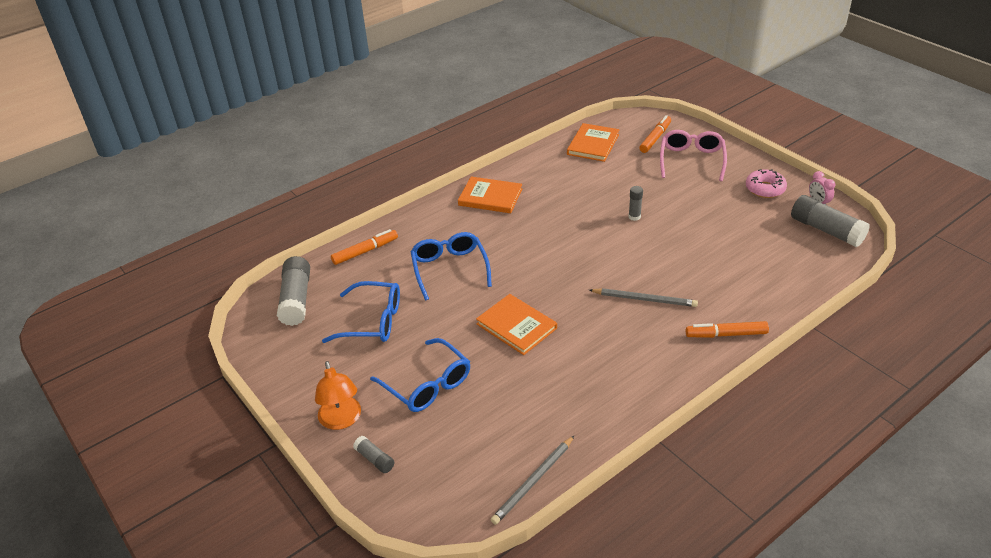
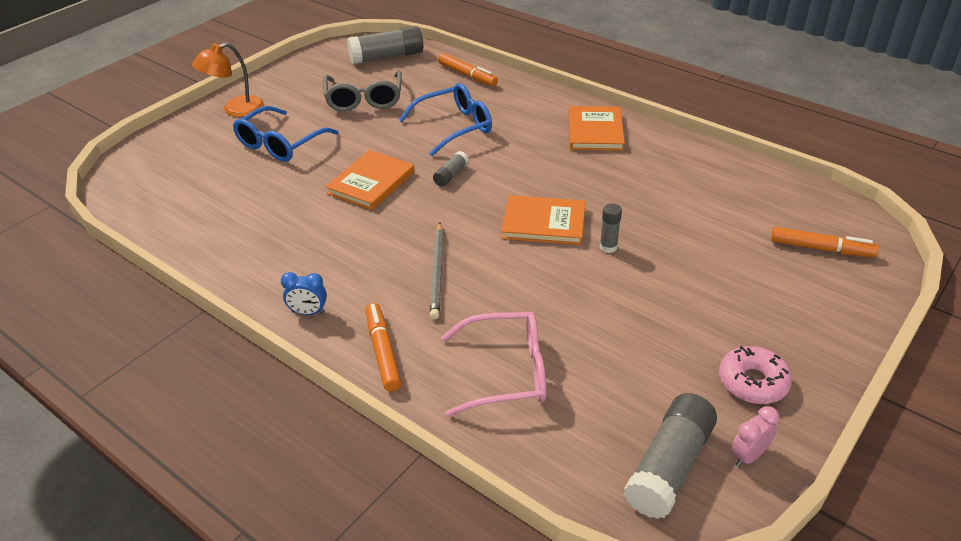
camera: 75 degrees right, 0 degrees up
(373, 321) = (364, 99): blue glasses -> grey glasses
(375, 459) = (189, 134): grey glue stick -> grey glue stick (451, 175)
(533, 481) = (152, 224): grey pencil -> none
(593, 144) = (762, 192): orange book -> orange book (543, 223)
(679, 372) = (308, 312): none -> blue clock
(691, 160) = (784, 291): pink glasses -> pink glasses (506, 372)

